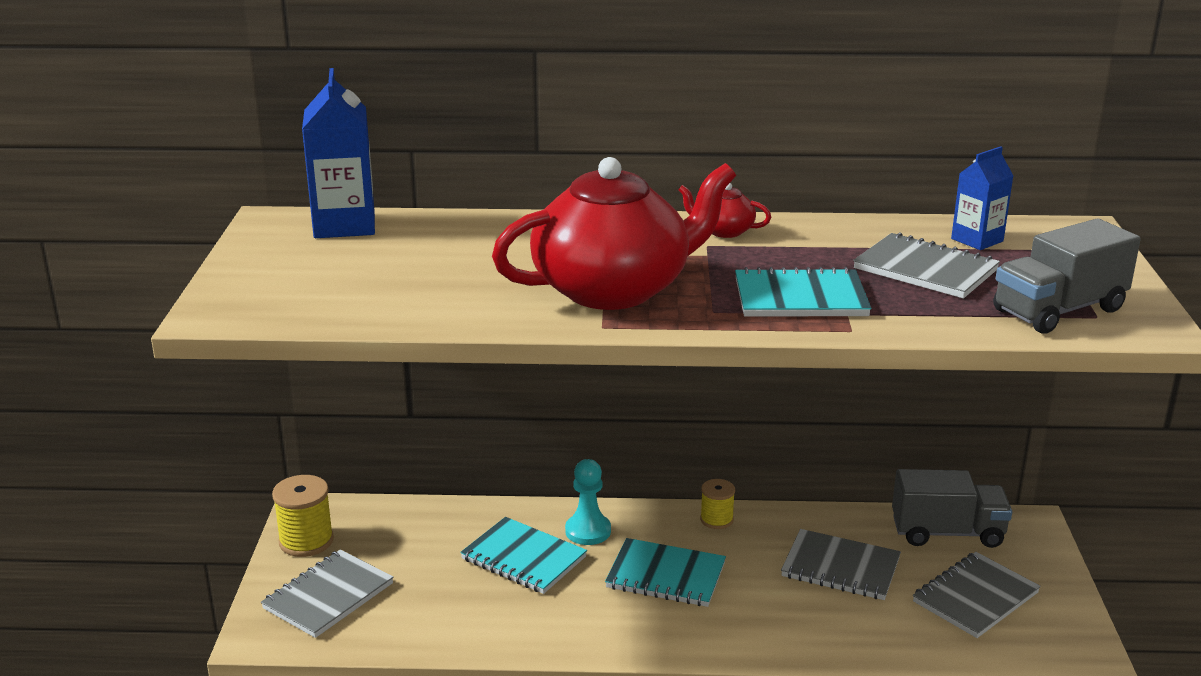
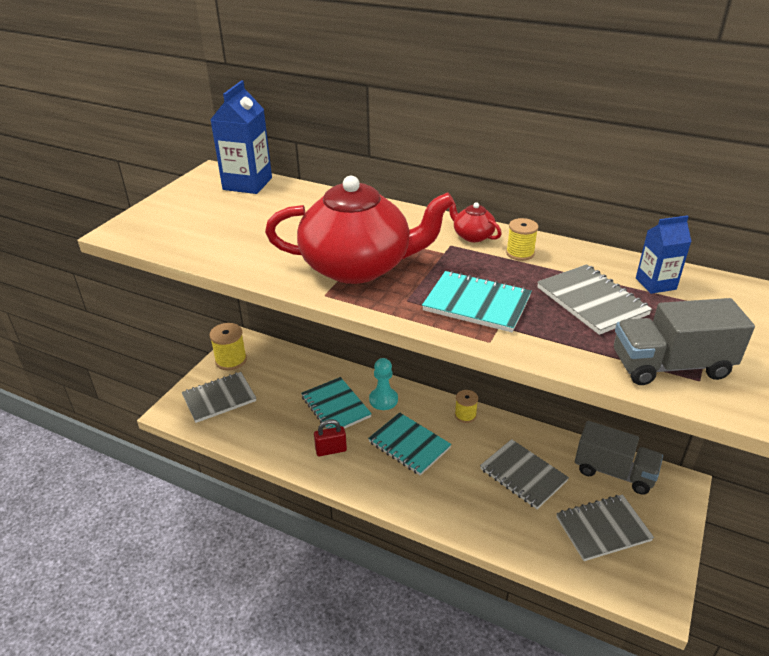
camera: 25 degrees right, 10 degrees up
(558, 613) = (331, 450): none -> red padlock
(799, 238) = (520, 253): none -> yellow spool

